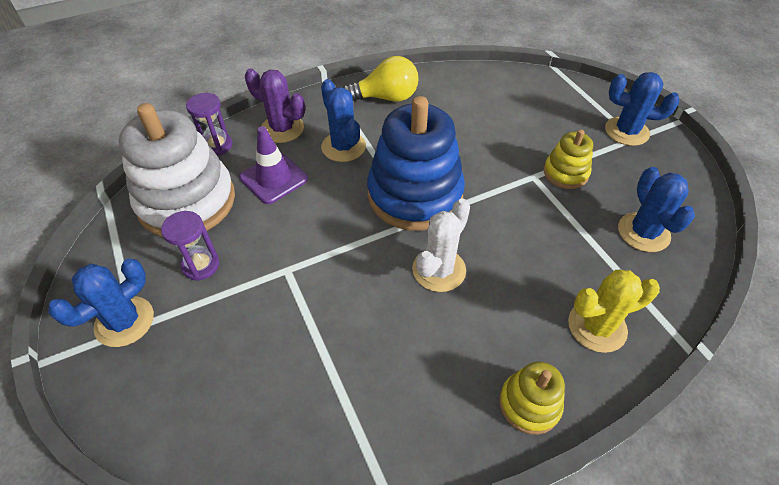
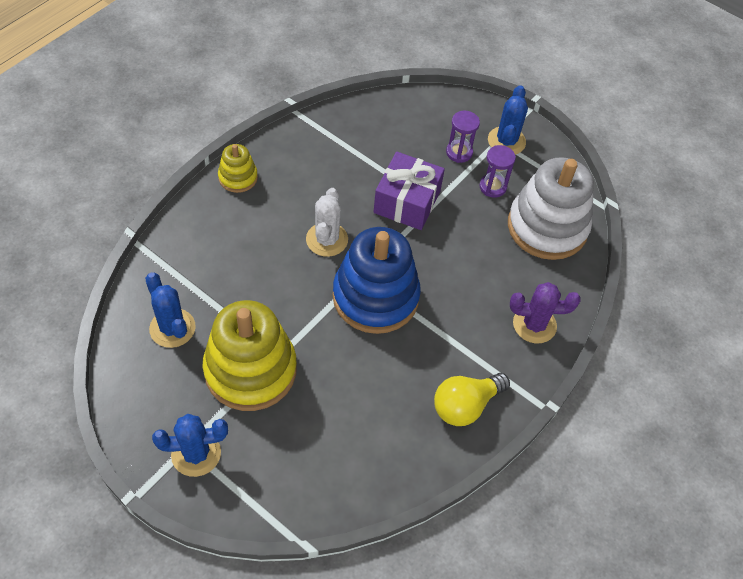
camera: 150 degrees right, 5 degrees up
(217, 145) = (573, 285): purple hourglass -> purple hourglass (459, 152)
(274, 178) = (499, 270): purple traffic cone -> none
(316, 283) = (407, 202): none -> purple gift
(343, 147) = (465, 324): blue cactus -> none
(565, 173) = (250, 370): yellow stacking toy -> yellow stacking toy, size x2.05
(597, 327) = (202, 237): yellow cactus -> none

